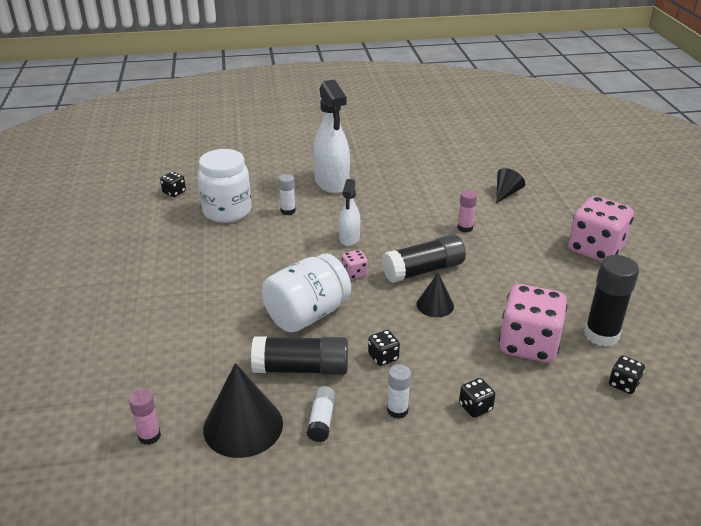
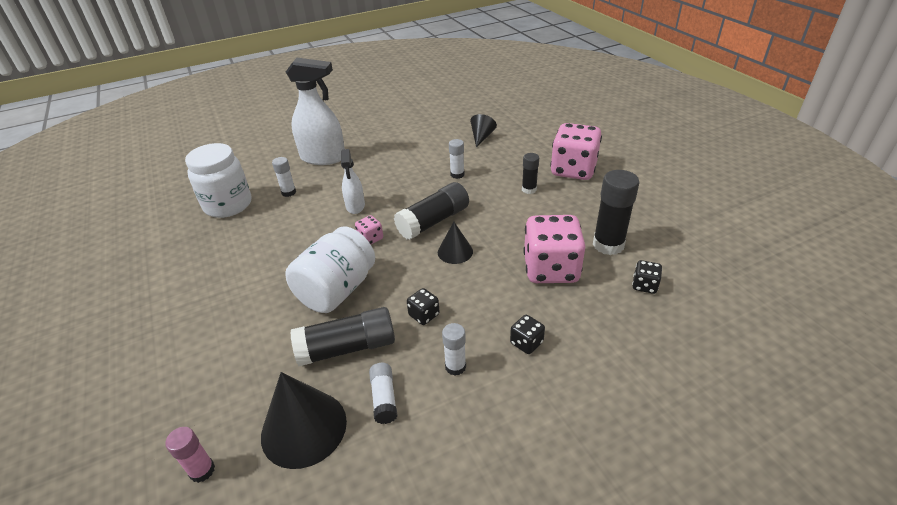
camera: 15 degrees left, 5 degrees up
(174, 192) = (168, 197): black dice -> none
(332, 183) = (323, 158): white spray bottle -> white spray bottle turned 45 degrees counterclockwise
(465, 228) = (457, 174): pink glue stick -> white glue stick
(537, 259) = (529, 189): none -> black glue stick

